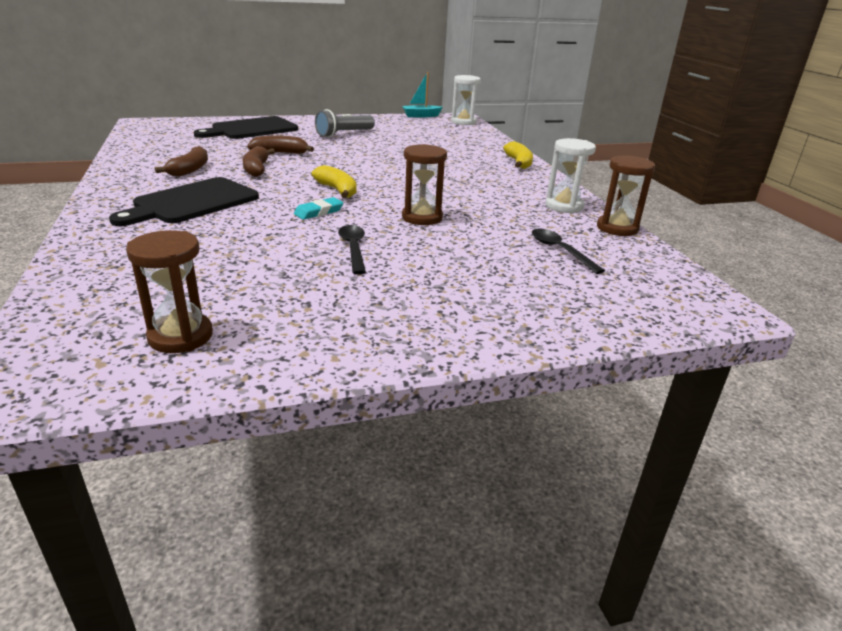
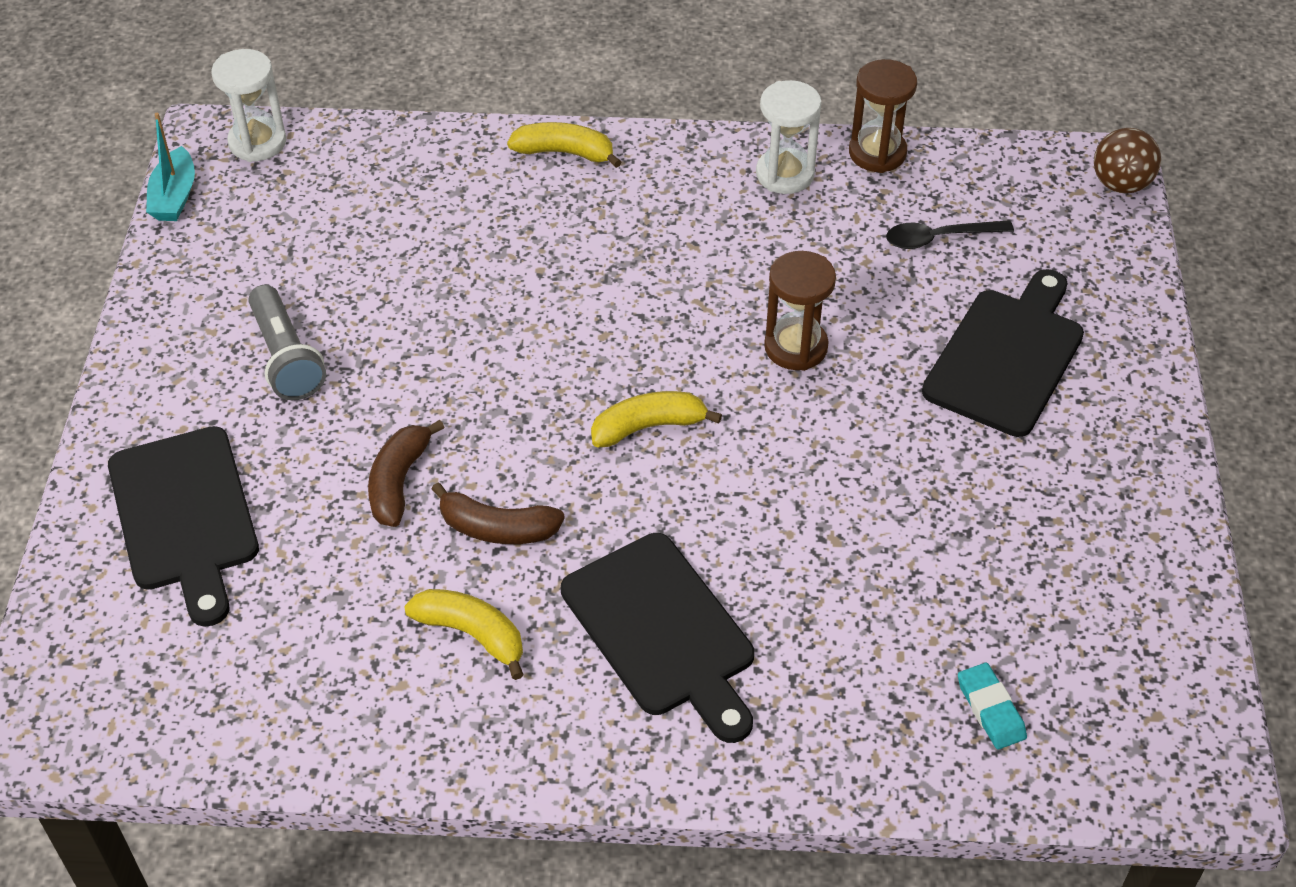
camera: 70 degrees left, 20 degrees up
(180, 336) = (1109, 644): brown hourglass -> none
(190, 170) = (472, 634): brown banana -> yellow banana
(319, 212) = (745, 466): turquoise eraser -> turquoise eraser (991, 709)
(353, 249) = (895, 448): black spoon -> none
(464, 280) = (1007, 357): none -> black cutting board
(708, 316) = (1120, 184): none -> brown ball

